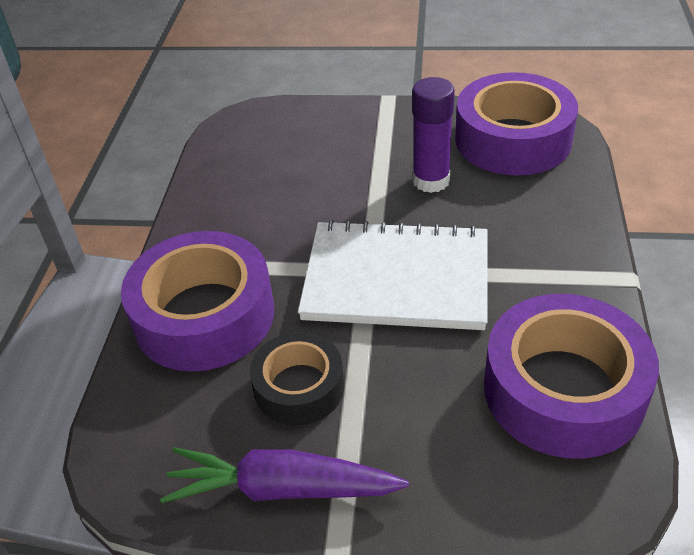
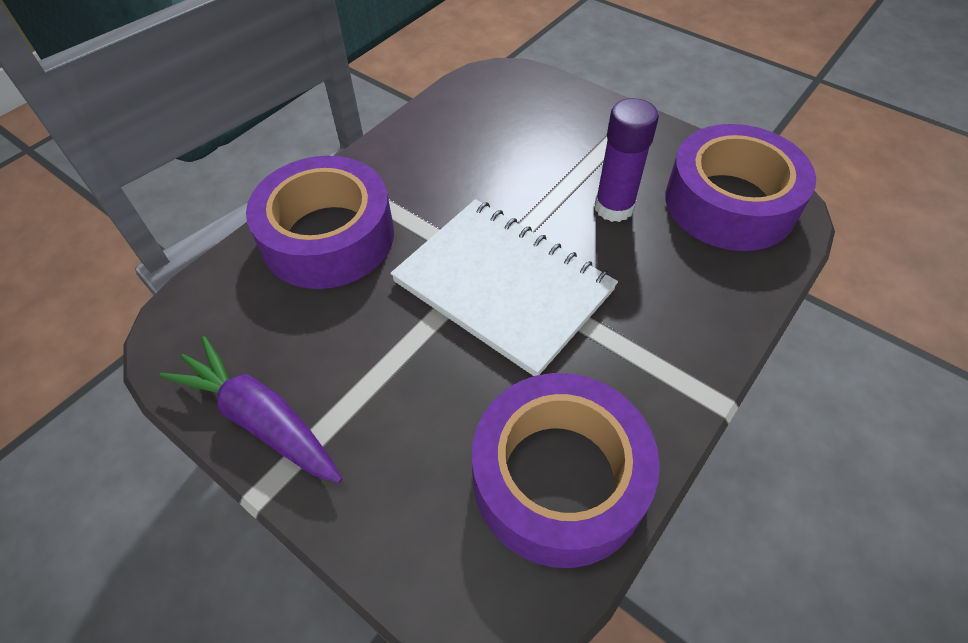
camera: 30 degrees right, 10 degrees up
(299, 387) = (344, 340): black tape -> none

